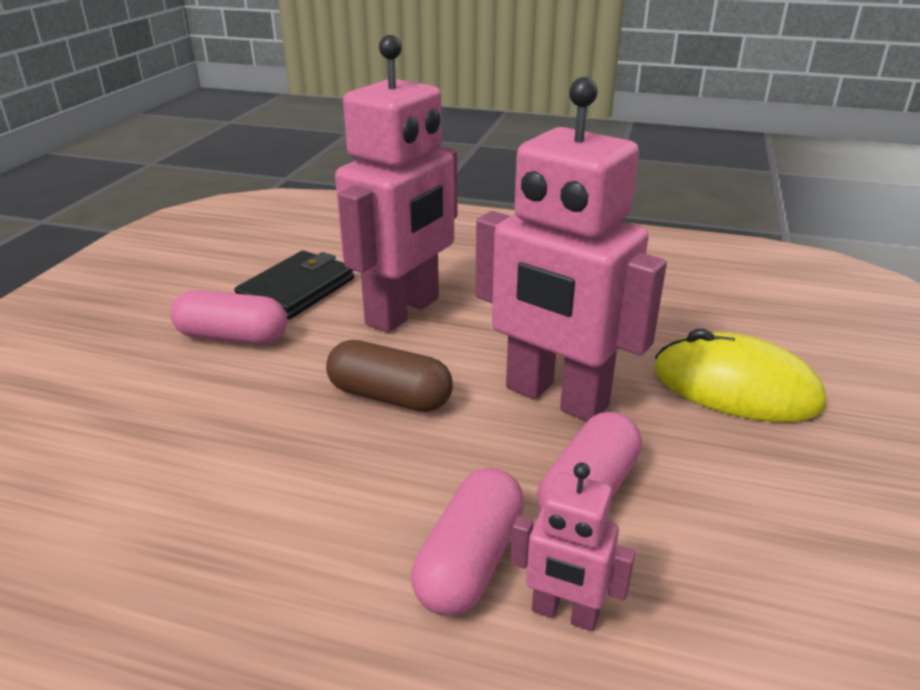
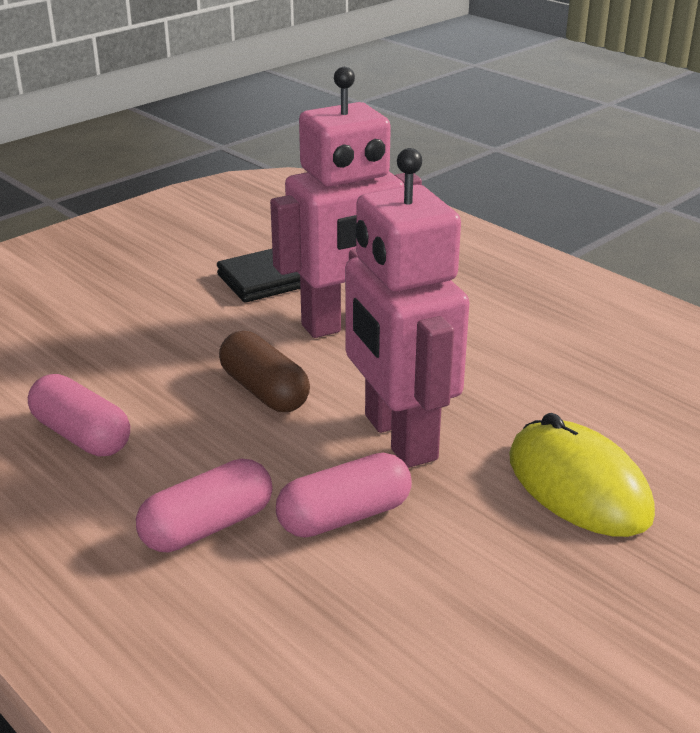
camera: 30 degrees right, 0 degrees up
(232, 337) = (189, 305): pink capsule -> pink capsule (81, 435)
(564, 613) = (237, 585): pink robot -> none

